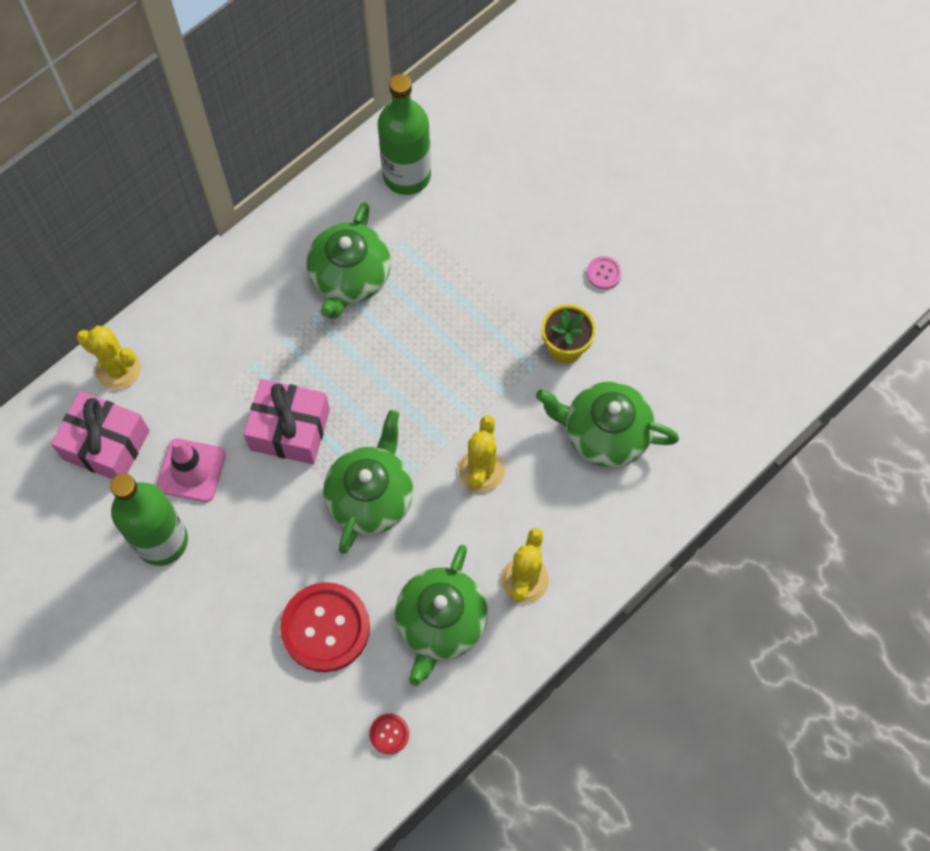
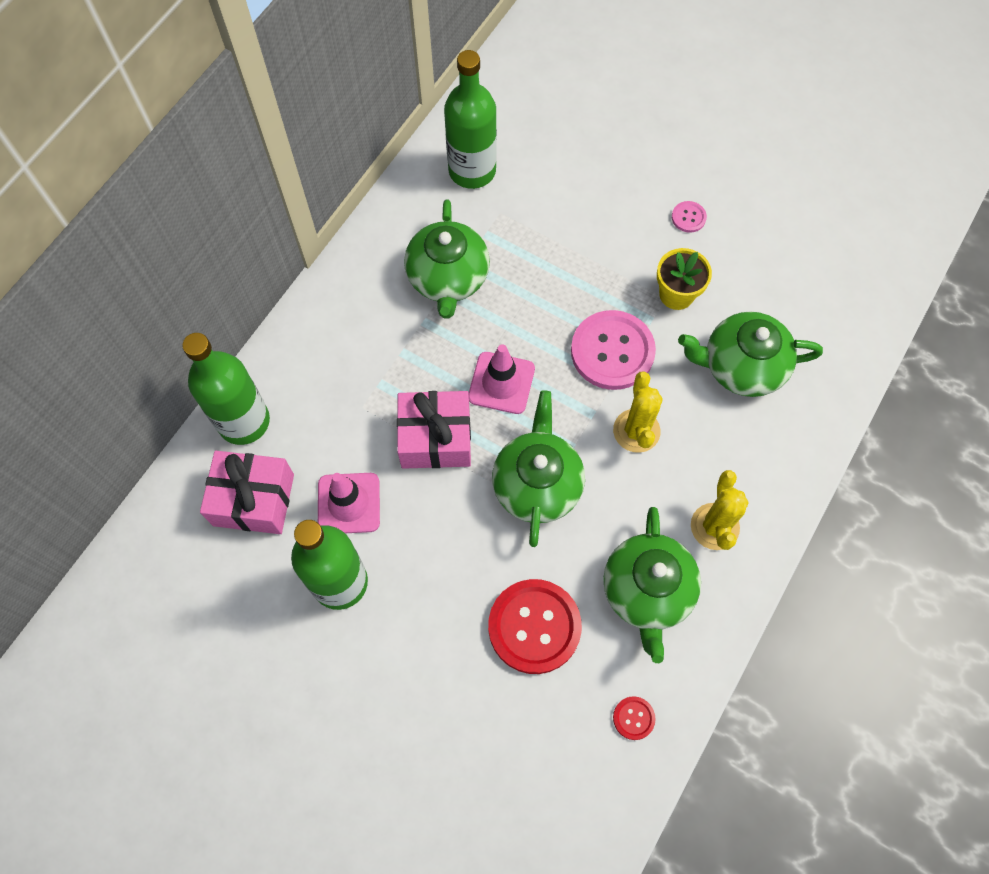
camera: 15 degrees left, 0 degrees up
(118, 369) = (244, 421): yellow cactus -> green bottle
(368, 392) = (501, 383): none -> pink traffic cone
(484, 388) = (612, 351): none -> pink button

